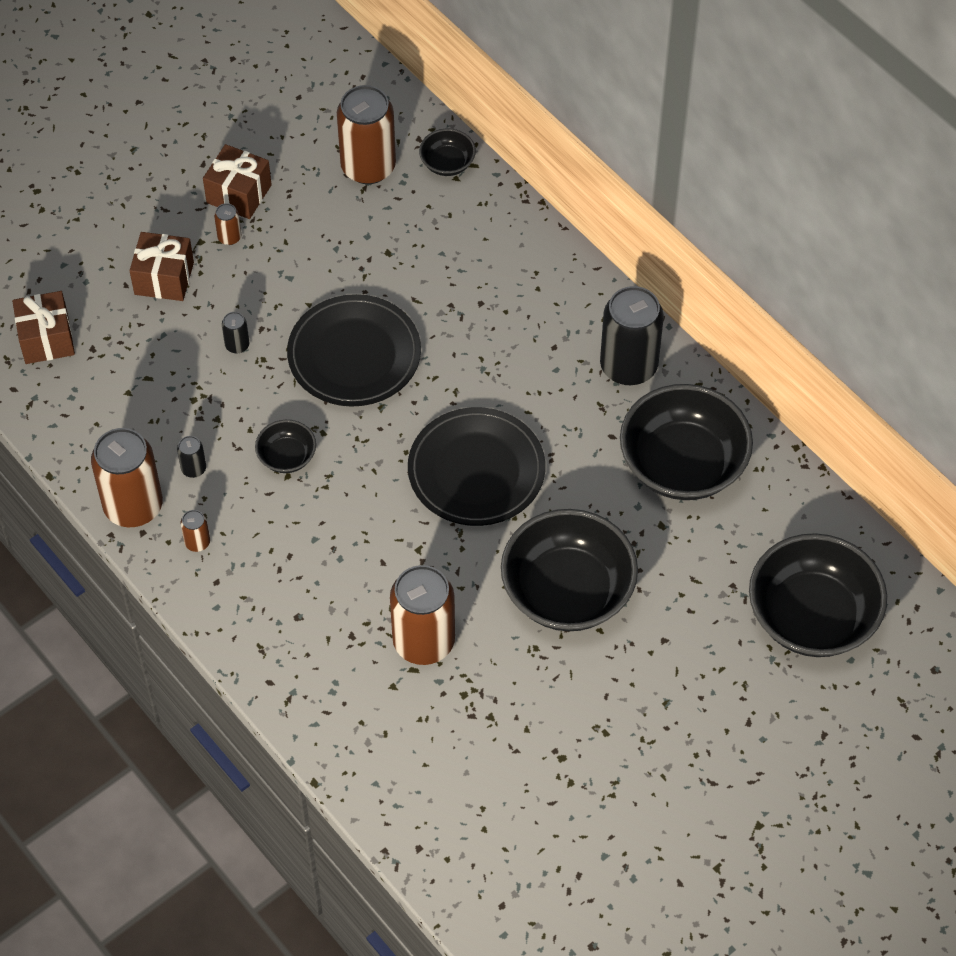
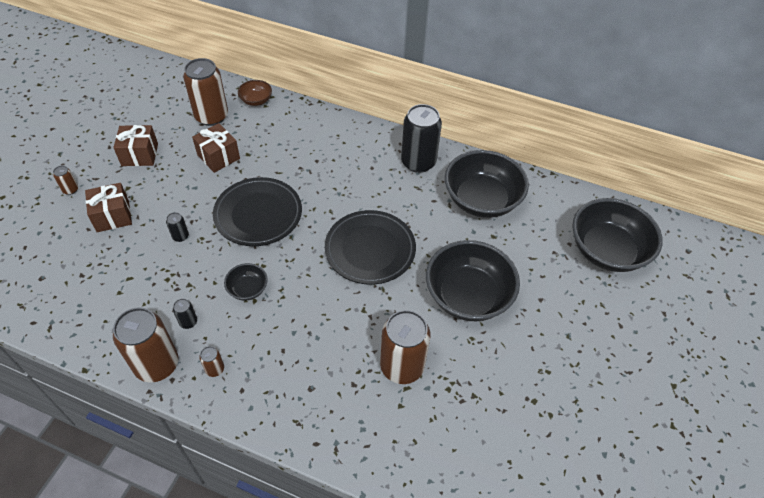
camera: 30 degrees left, 5 degrees down
(46, 339) = (45, 281): brown gift -> brown gift (218, 157)
(229, 237) = (145, 179): brown can -> brown can (70, 190)
(447, 163) = (256, 100): black bowl -> brown bowl

